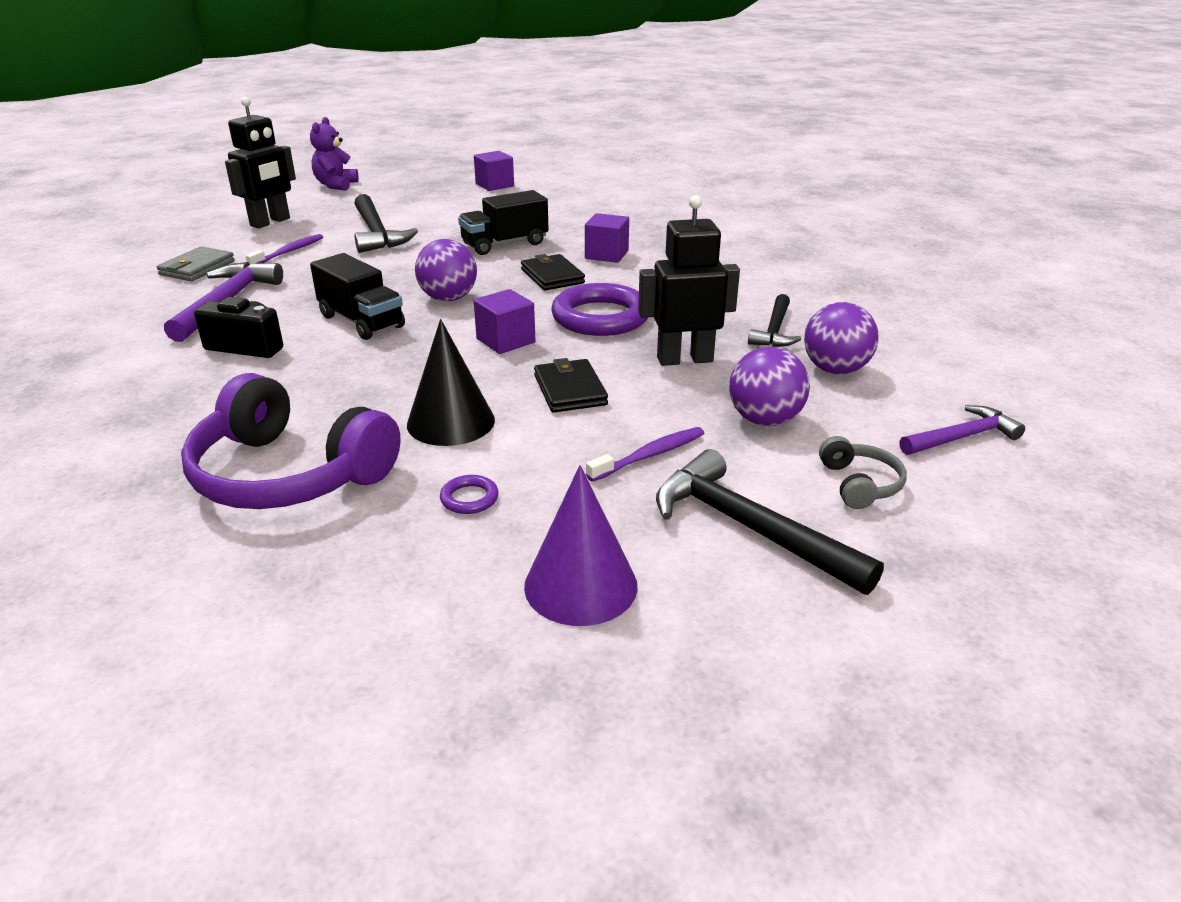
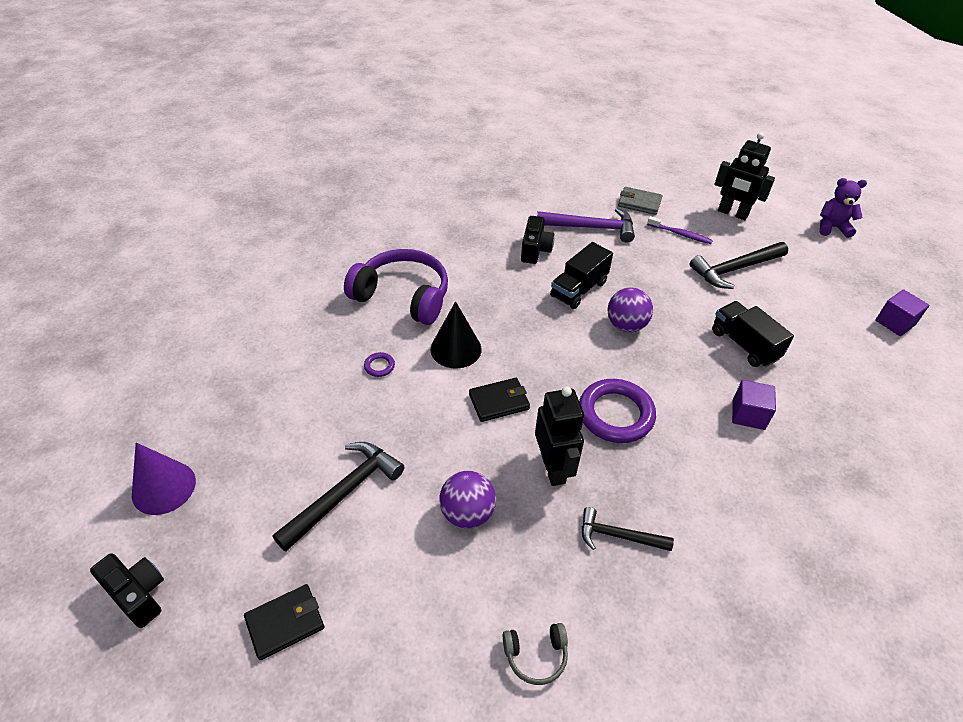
camera: 85 degrees right, 15 degrees up
(289, 474) = (403, 296): purple headphones -> purple headphones turned 90 degrees clockwise
(505, 341) = (564, 363): purple cube -> none
(552, 276) = (686, 380): black wallet -> black wallet (285, 623)
(580, 585) = (304, 416): purple cone -> purple cone (163, 487)
(649, 456) = (420, 445): purple toothbrush -> none
(835, 370) = (551, 574): purple ball -> none
(859, 484) = (387, 562): grey headphones -> grey headphones (536, 655)
(962, 437) = (448, 651): purple hammer -> none
(1038, 790) = (138, 594): none -> black camera

